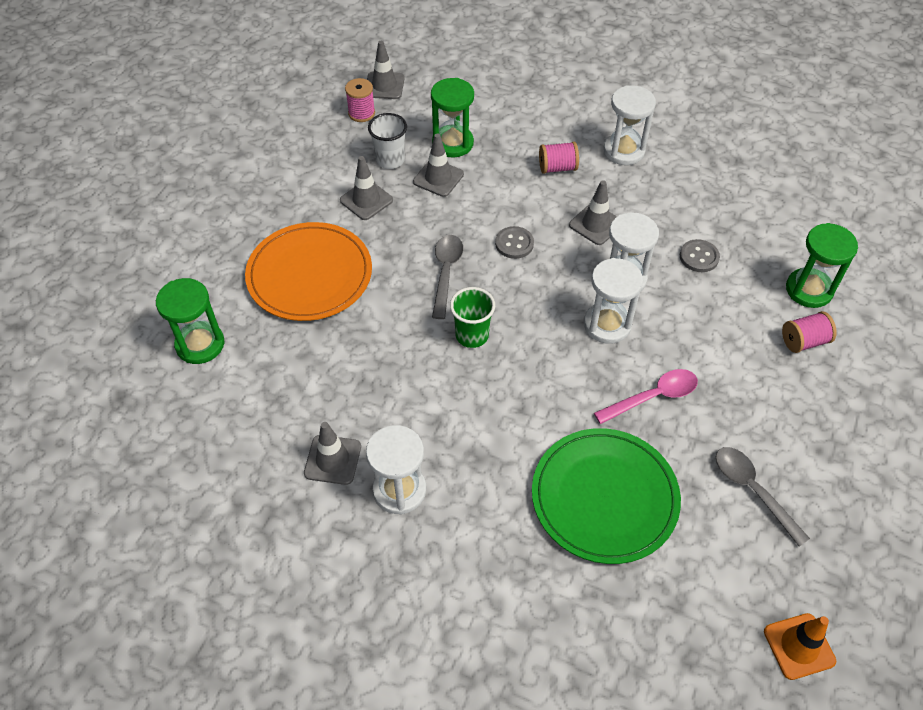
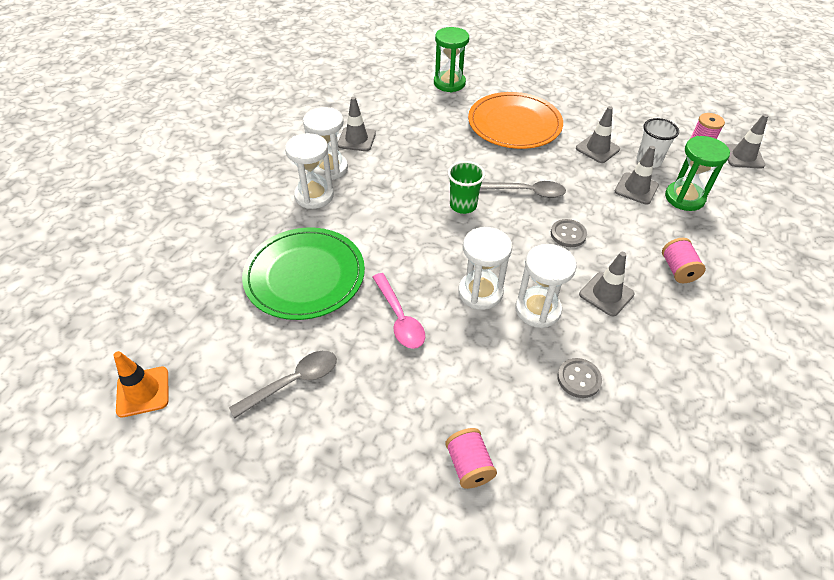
camera: 90 degrees right, 5 degrees down
(624, 151) = (724, 327): white hourglass -> white hourglass (314, 196)
(809, 290) = (546, 488): green hourglass -> none

